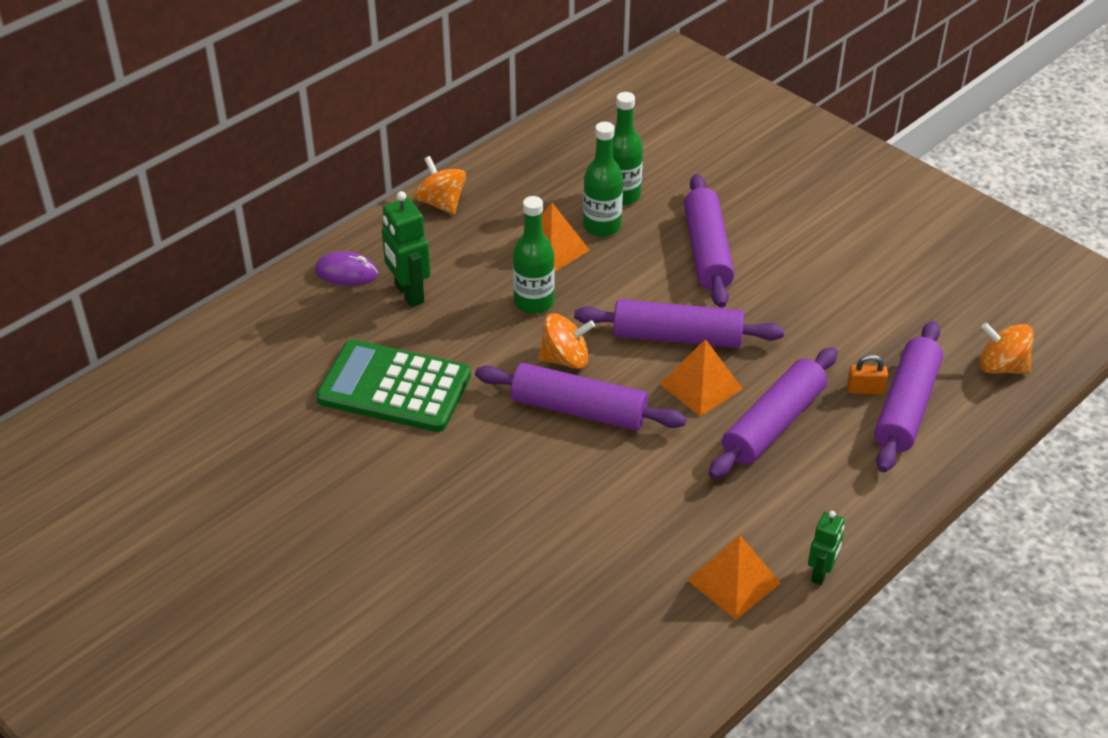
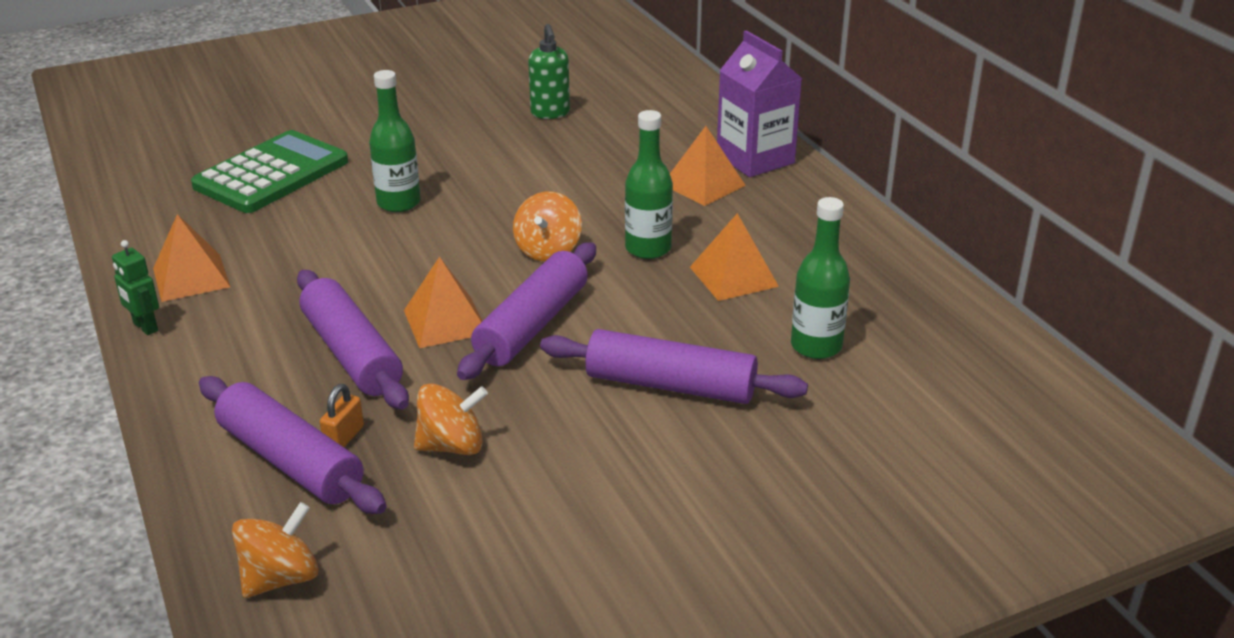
camera: 110 degrees right, 10 degrees down
(294, 435) = (550, 113): none -> green soap dispenser
(346, 272) = (755, 159): purple mouse -> purple carton
(394, 388) = (574, 160): green calculator -> green calculator (271, 174)
(409, 294) = (703, 184): green robot -> orange pyramid
(441, 203) = (850, 224): orange spinning top -> orange spinning top (452, 446)
(579, 410) = (471, 243): purple rolling pin -> none
(602, 226) = (759, 318): green bottle -> green bottle (399, 203)

